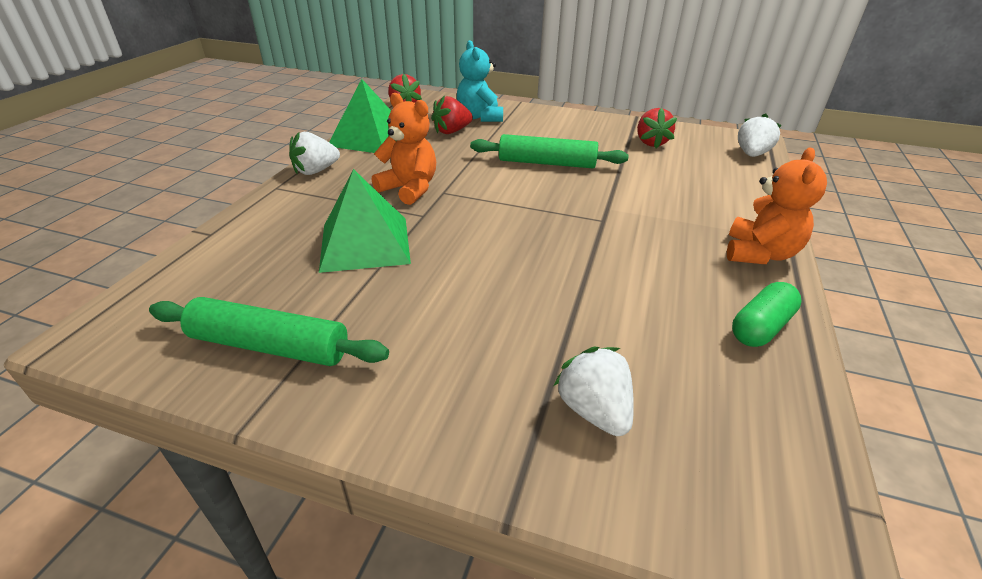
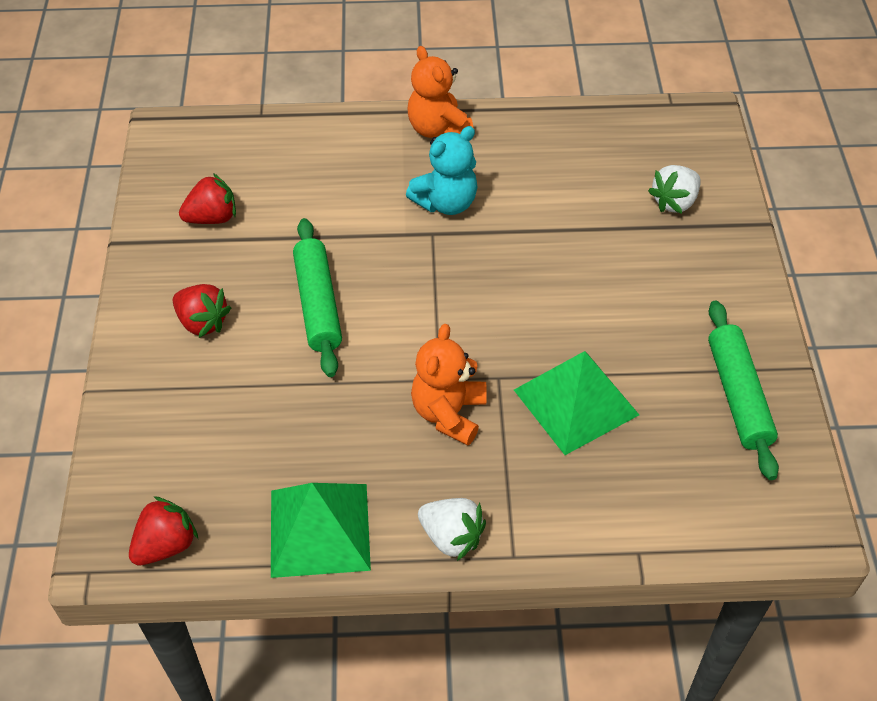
camera: 110 degrees left, 15 degrees up
(452, 131) = (254, 436): red strawberry -> red strawberry (202, 322)
(480, 117) = (183, 421): turquoise teddy bear -> turquoise teddy bear (446, 202)
(751, 154) = (214, 132): white strawberry -> none
(759, 254) = (438, 129): orange teddy bear -> orange teddy bear turned 120 degrees counterclockwise
(760, 327) = (541, 130): green capsule -> none

